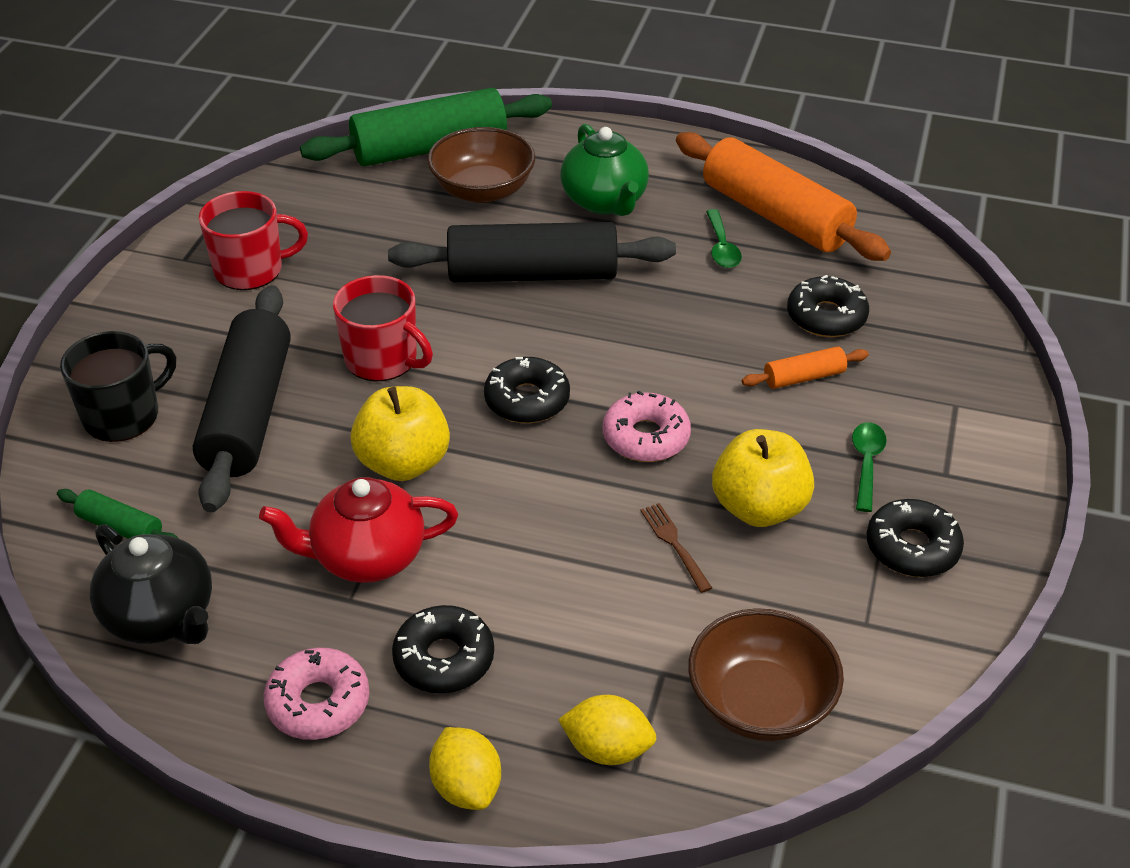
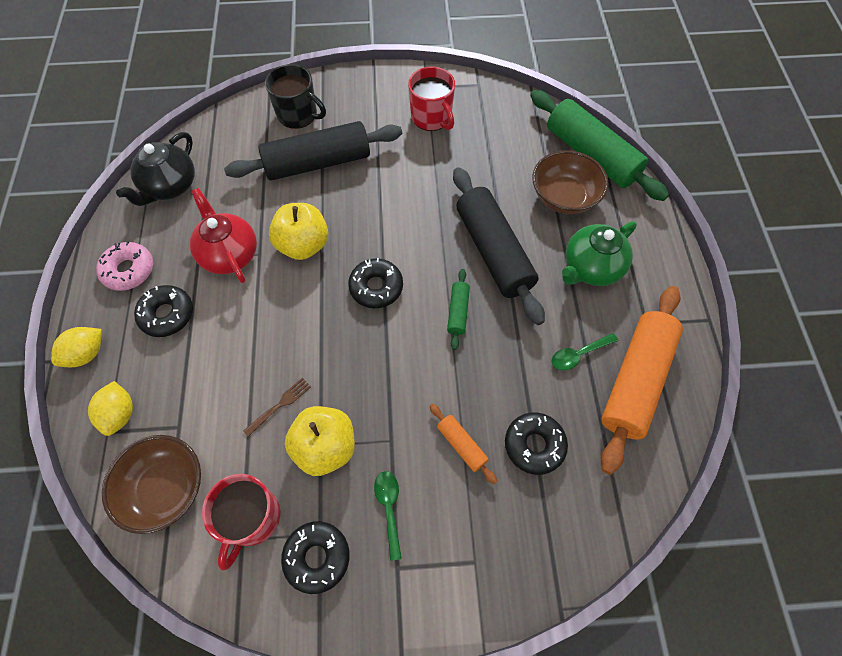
camera: 70 degrees right, 20 degrees up
(120, 527) = (222, 147): green rolling pin -> green rolling pin (458, 312)
(382, 359) = (383, 204): red mug -> red mug (252, 518)
(646, 437) = (367, 362): pink donut -> none
(866, 463) = (389, 508): green spoon -> green spoon turned 90 degrees counterclockwise

